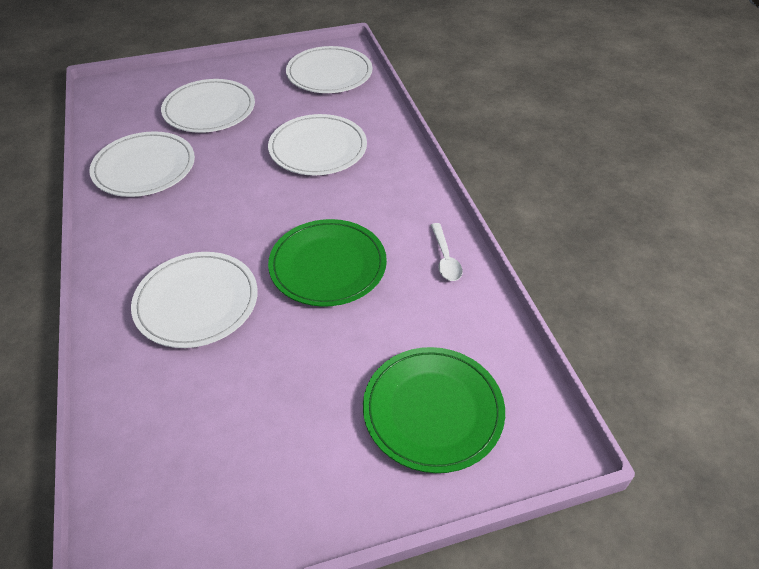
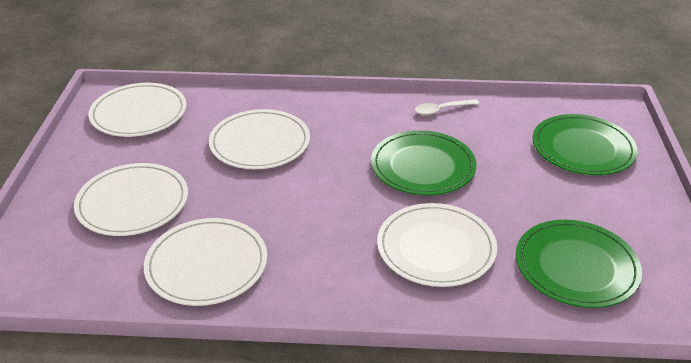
camera: 70 degrees left, 10 degrees down
(192, 427) = (576, 266): none -> green plate
(445, 259) = (441, 110): white spoon -> white spoon turned 150 degrees clockwise

